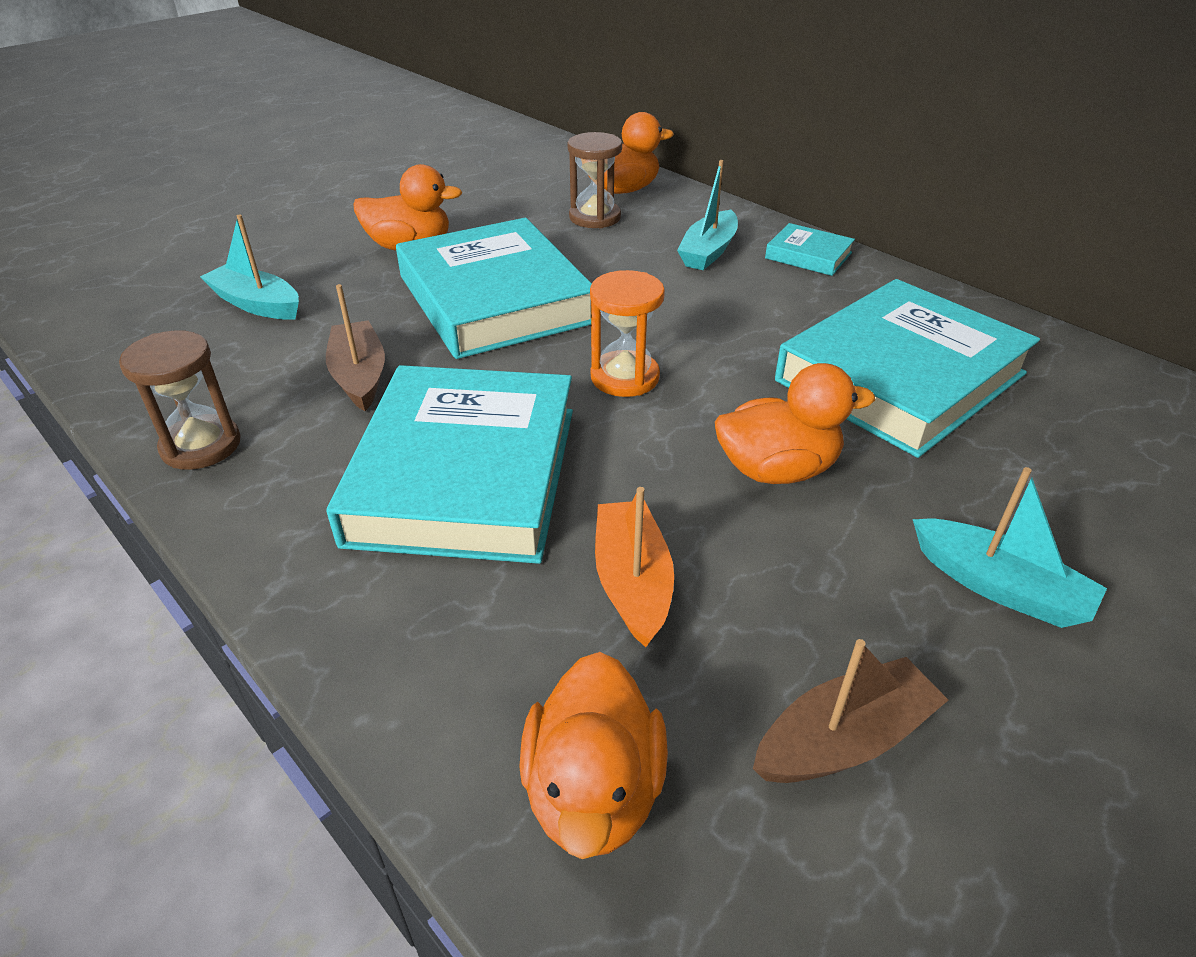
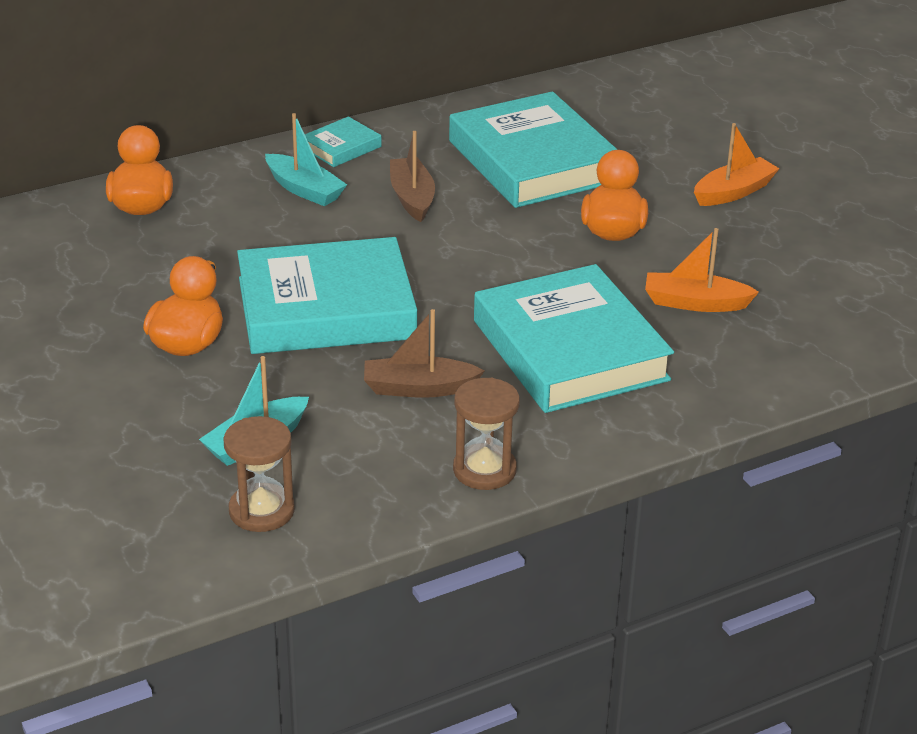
camera: 75 degrees left, 5 degrees down
(465, 474) = (570, 350): turquoise book -> turquoise book turned 45 degrees clockwise
(593, 791) = (830, 339): orange duck -> none
(595, 217) = (194, 232): brown hourglass -> brown hourglass (261, 511)
(625, 377) = (481, 266): orange hourglass -> none
(843, 739) = (817, 264): brown boat -> brown boat (412, 198)
(999, 586) = (733, 192): turquoise boat -> orange boat

